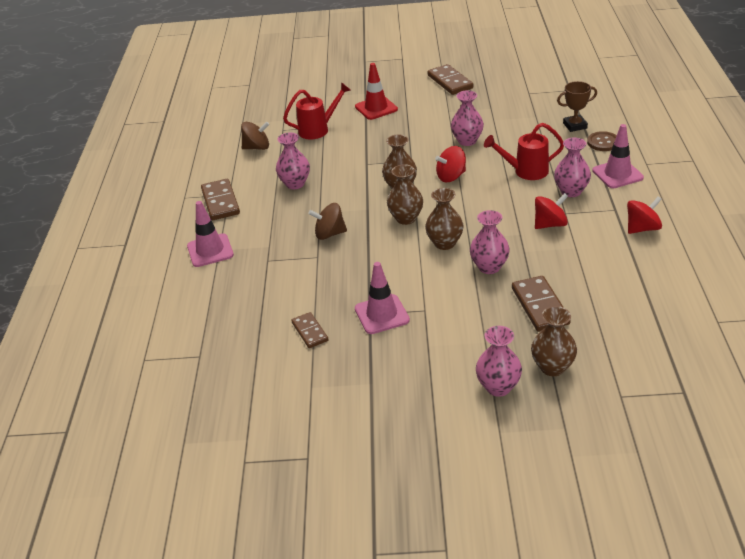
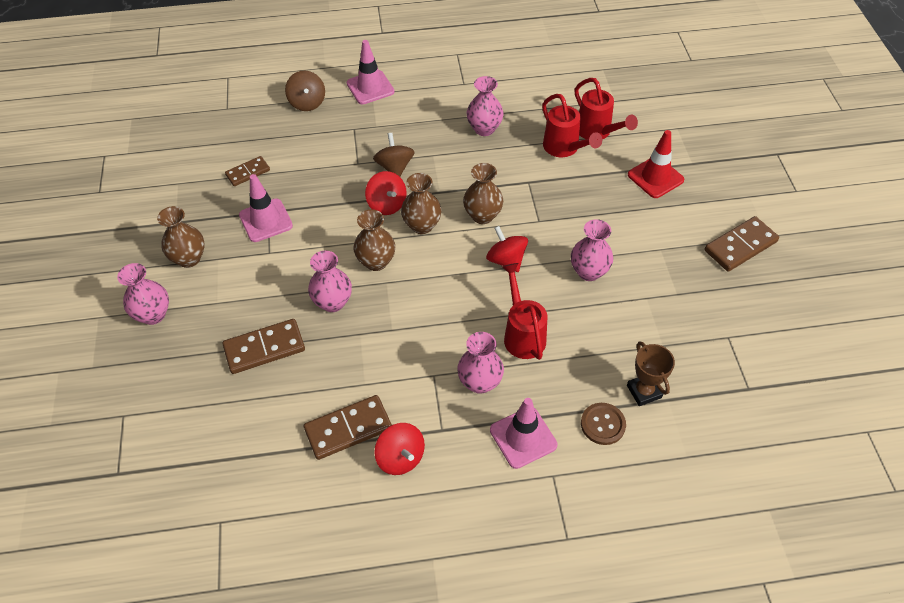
camera: 80 degrees right, 15 degrees up
(220, 202) = (449, 80): brown domino -> brown domino (348, 429)
(257, 147) = (553, 89): brown spinning top -> brown spinning top (307, 103)
(332, 145) = (564, 148): none -> red watering can
(550, 224) = (410, 359): red spinning top -> red spinning top (387, 204)
(552, 367) = (172, 358): brown vase -> brown vase (189, 258)

